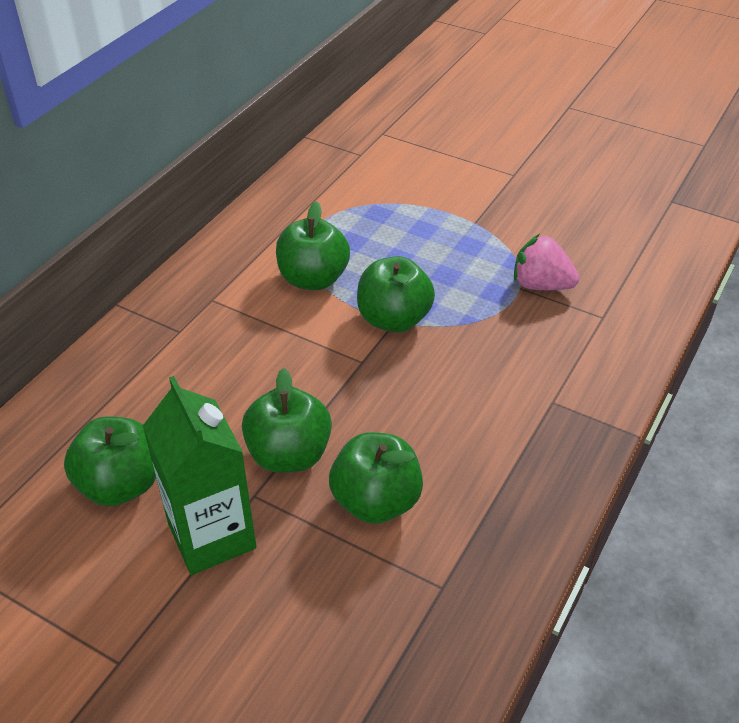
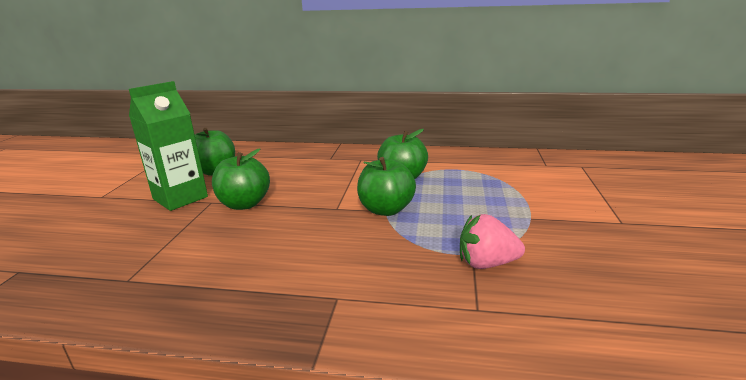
camera: 70 degrees right, 20 degrees down
(376, 501) = (208, 239): green apple -> none
(541, 285) = (486, 263): pink strawberry -> pink strawberry turned 90 degrees counterclockwise

